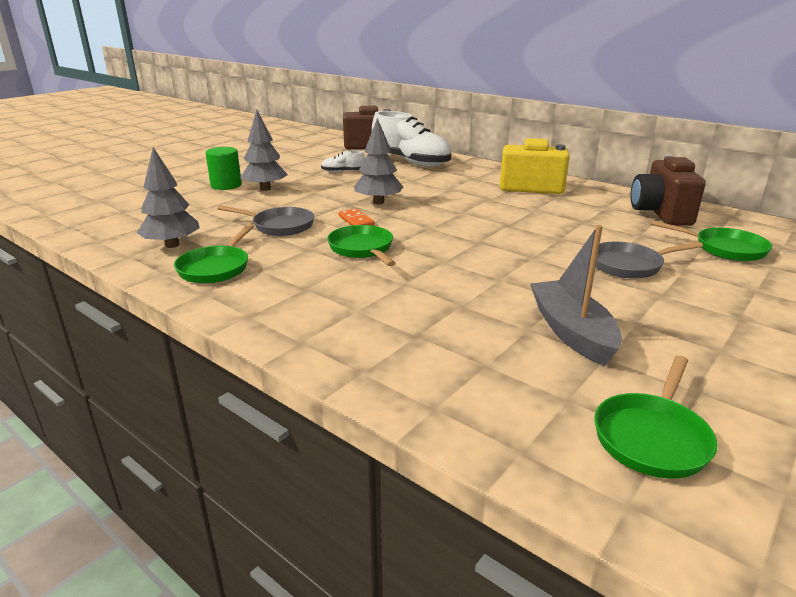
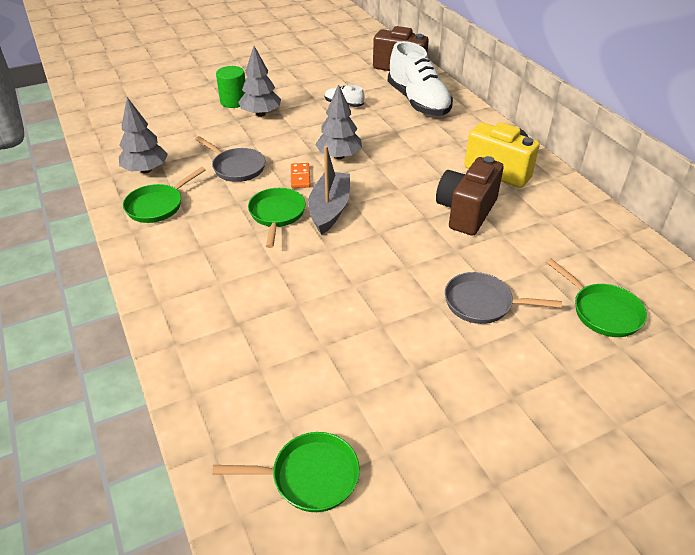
camera: 25 degrees right, 15 degrees up
(572, 332) = (353, 361): grey boat -> grey boat (329, 209)
(652, 437) = (309, 476): green pan -> green pan turned 150 degrees counterclockwise
(660, 214) = (593, 244): brown camera -> brown camera (466, 212)

